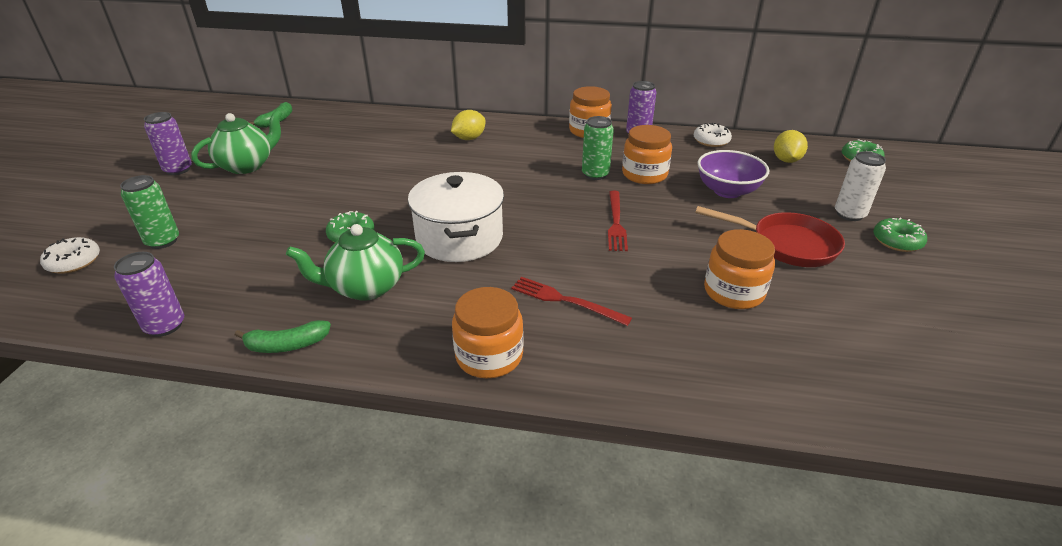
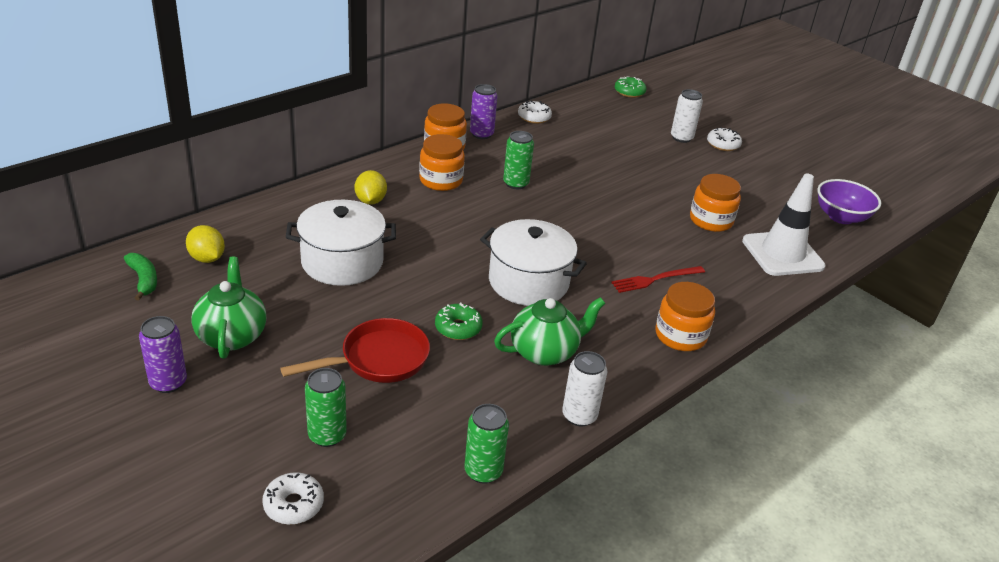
camera: 55 degrees left, 0 degrees up
(165, 326) = (483, 471): purple can -> green can
(287, 345) = (579, 416): green banana -> white can
(365, 287) = (545, 352): green teapot -> green teapot turned 135 degrees counterclockwise
(378, 161) = (342, 262): none -> white pot
(616, 222) = (590, 213): red fork -> none
(644, 174) = (543, 167): orange jar -> orange jar (441, 180)
(727, 191) = (605, 154): purple bowl -> purple bowl (841, 217)
(764, 370) = (782, 254): none -> white traffic cone
(786, 160) = (597, 113): yellow lemon -> yellow lemon (207, 258)
(787, 245) = (687, 176): red pan -> red pan (378, 359)
(897, 241) = (723, 144): green donut -> white donut

